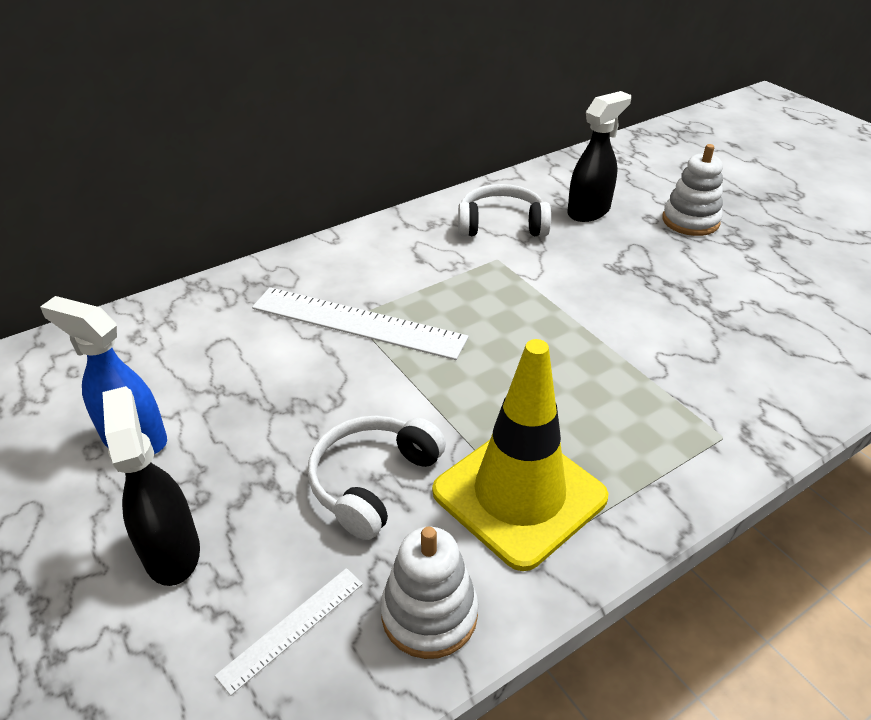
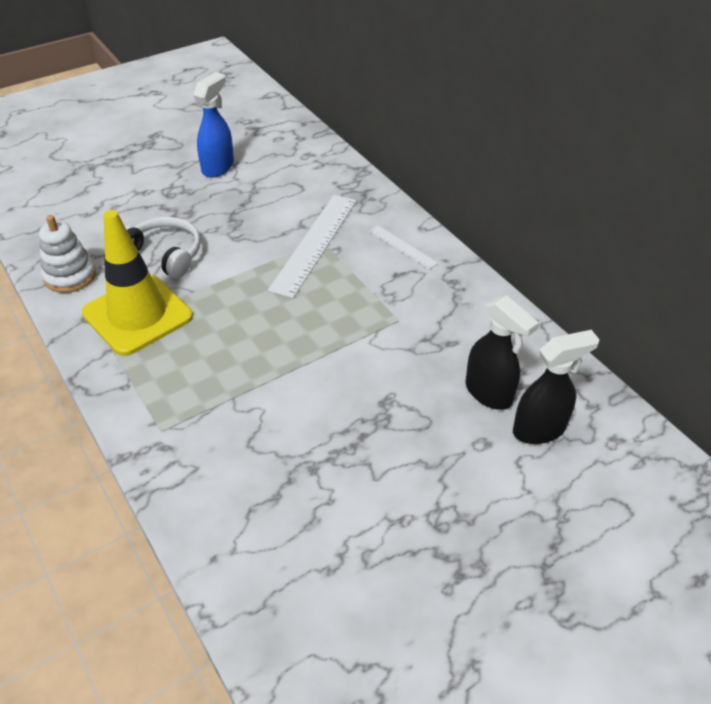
camera: 90 degrees right, 5 degrees up
(172, 551) = (137, 190): black spray bottle -> black spray bottle (539, 429)
(292, 628) = (79, 231): white ruler -> white ruler (402, 247)
(501, 224) = (456, 326): white headphones -> none
(690, 221) = (480, 479): white stacking toy -> none

